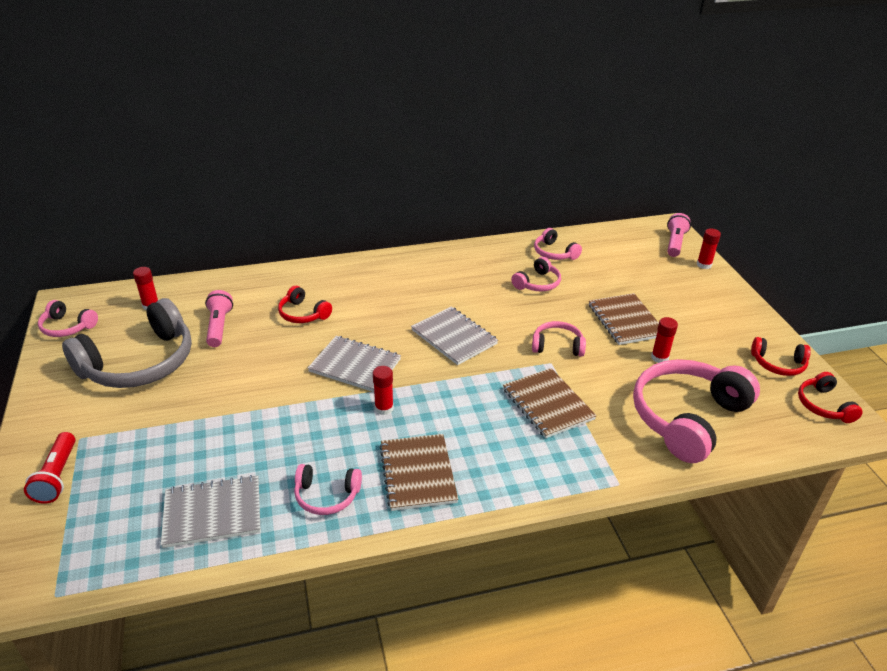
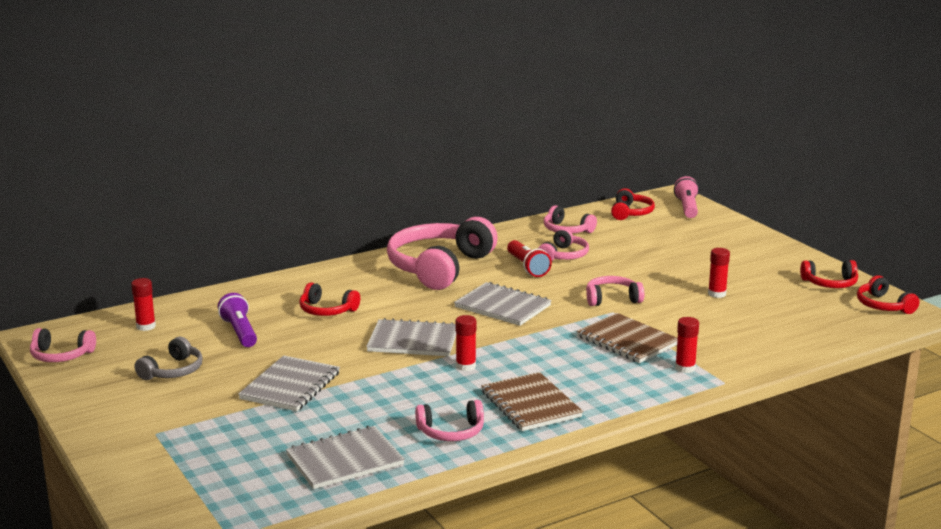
camera: 15 degrees left, 15 degrees down
(57, 476) = (157, 462): red flashlight -> red flashlight (527, 267)
(140, 363) = (173, 371): grey headphones -> grey headphones, size x0.48
(219, 326) = (239, 332): pink flashlight -> purple flashlight
(221, 402) = (290, 386): none -> grey notebook
(620, 241) = (631, 213): none -> red headphones
(625, 320) = (669, 272): brown notebook -> none
(687, 418) = (764, 331): pink headphones -> pink headphones (439, 267)
(704, 265) = (725, 221): red glue stick -> red glue stick (685, 368)

